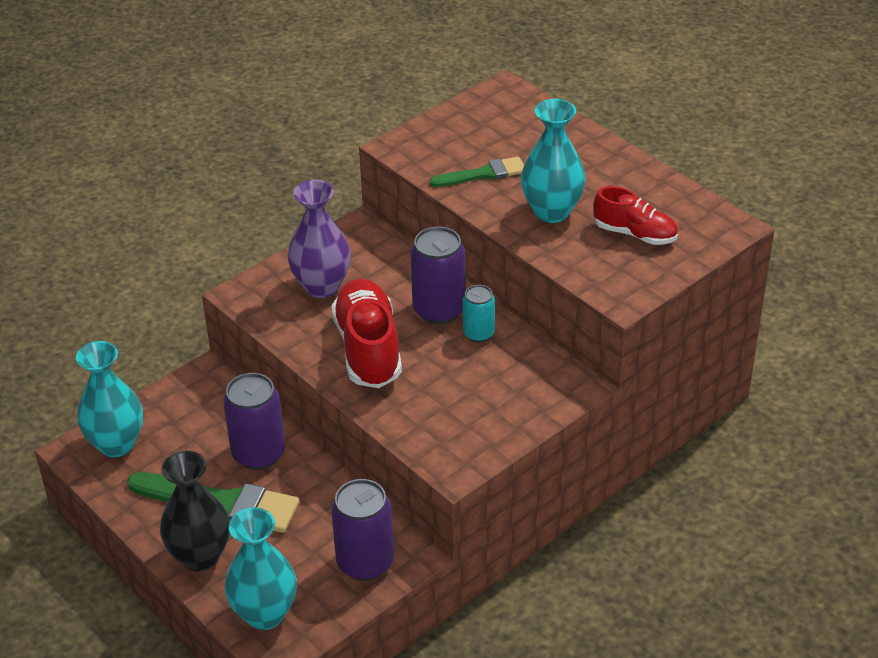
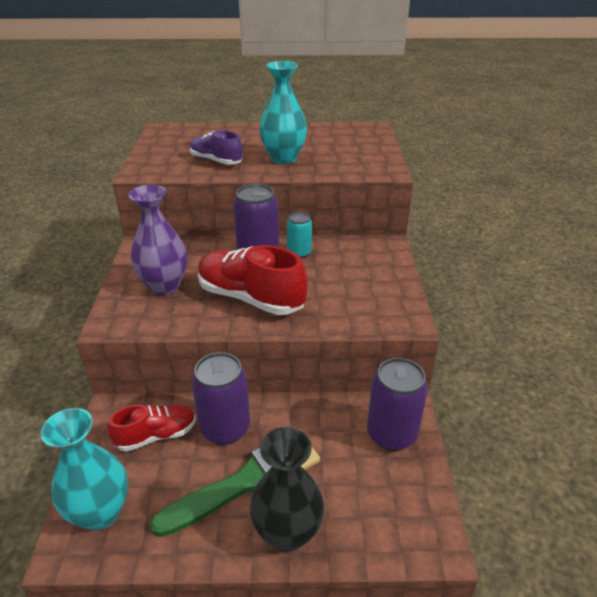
camera: 50 degrees left, 5 degrees down
(265, 614) = (391, 527): turquoise vase -> none
(483, 174) = (216, 161): green brush -> purple shoe
(635, 234) = (340, 148): red shoe -> red shoe (156, 435)

